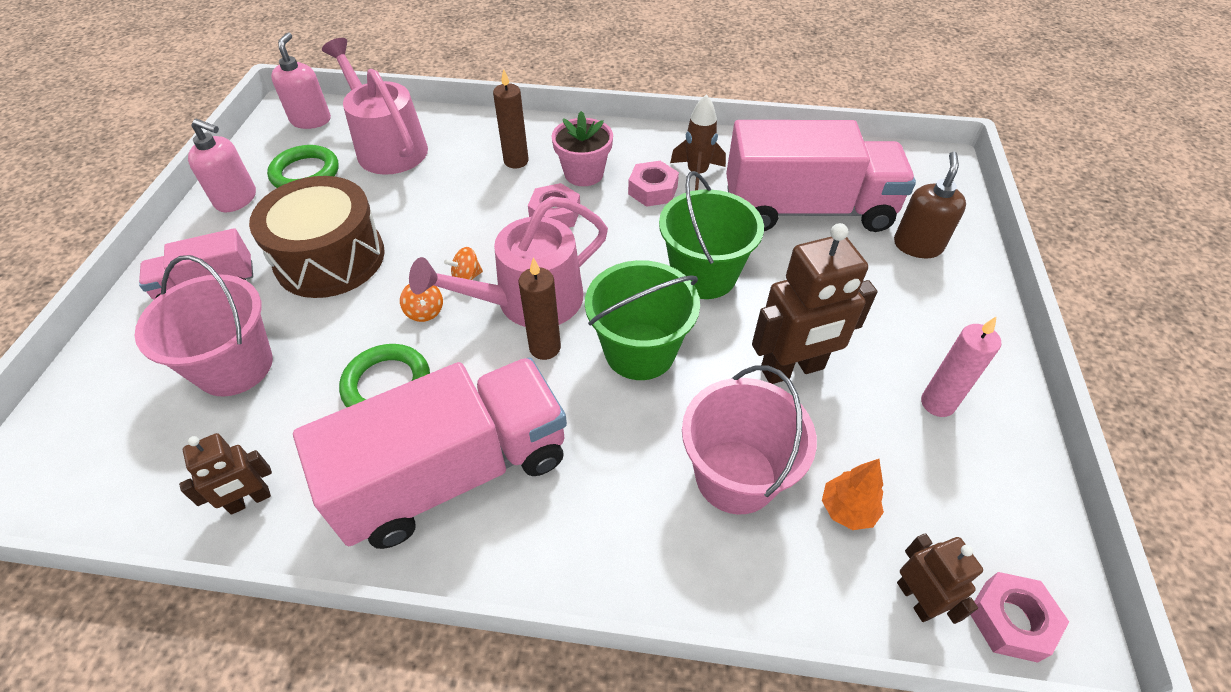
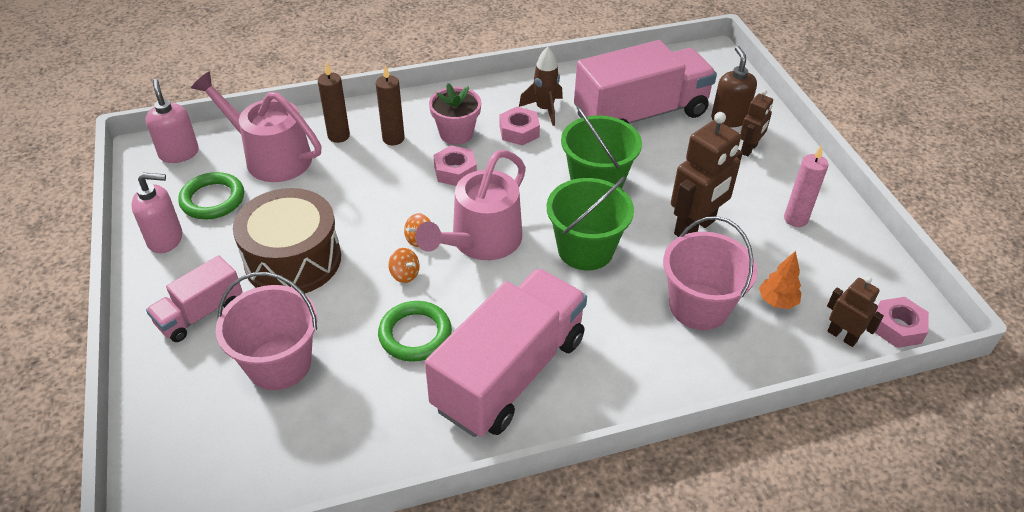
camera: 25 degrees left, 5 degrees down
(250, 500) = (371, 446): brown robot -> brown robot (749, 149)
(545, 348) = (516, 269): brown candle -> brown candle (338, 136)

